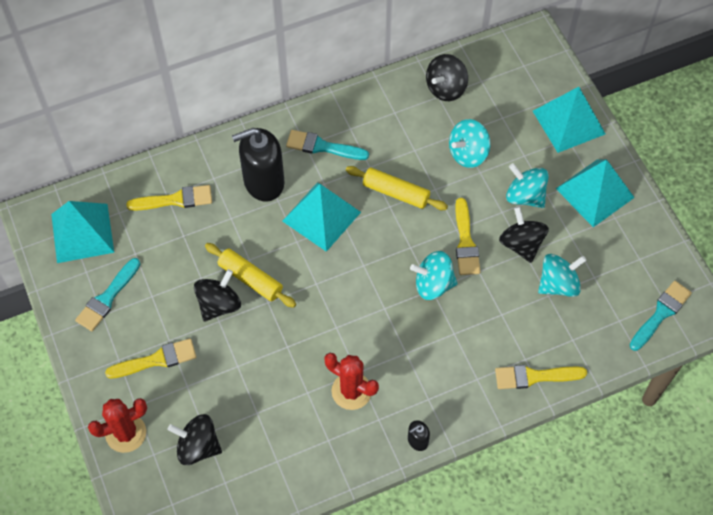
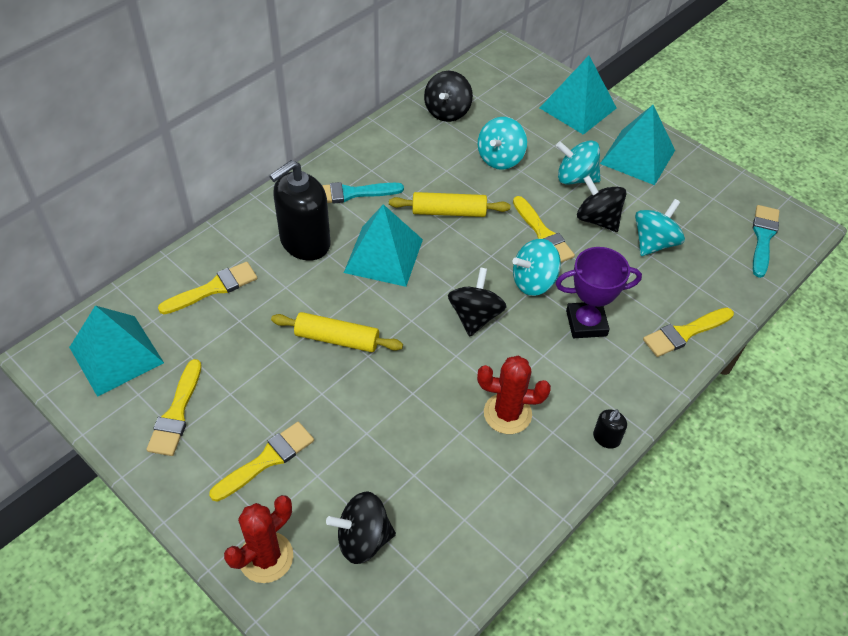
camera: 25 degrees left, 10 degrees down
(107, 298) = (176, 413): turquoise brush -> yellow brush
(219, 304) = (313, 376): black spinning top -> black spinning top (475, 316)
(456, 338) = (586, 323): none -> purple trophy

